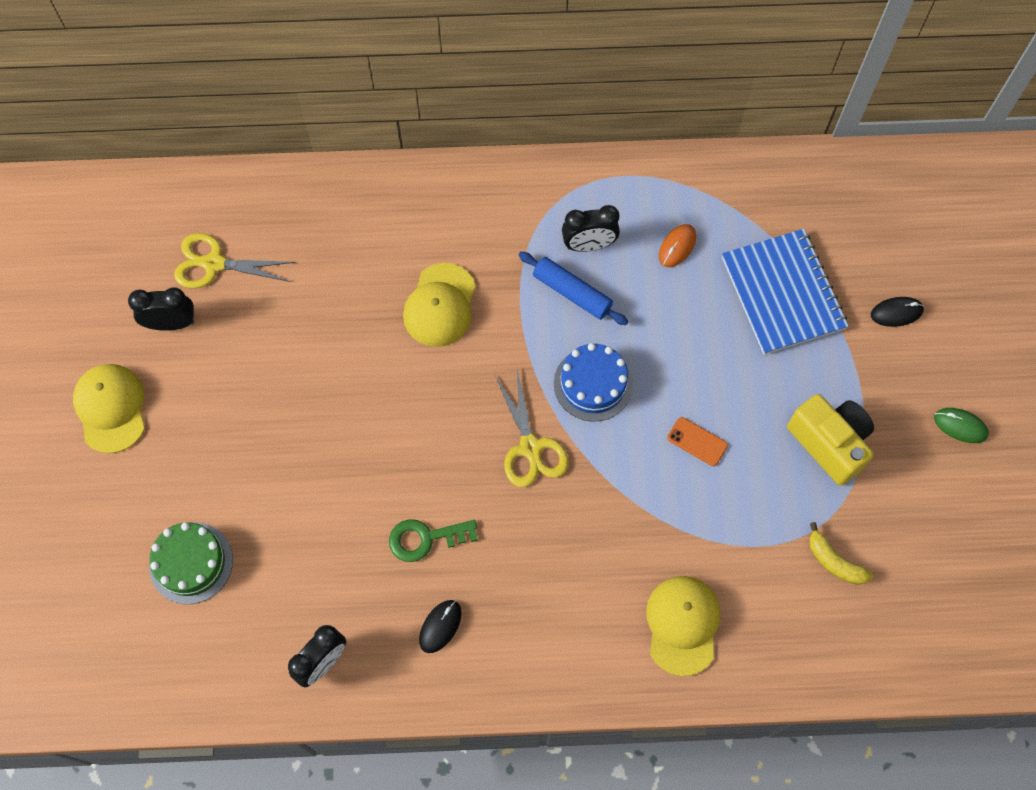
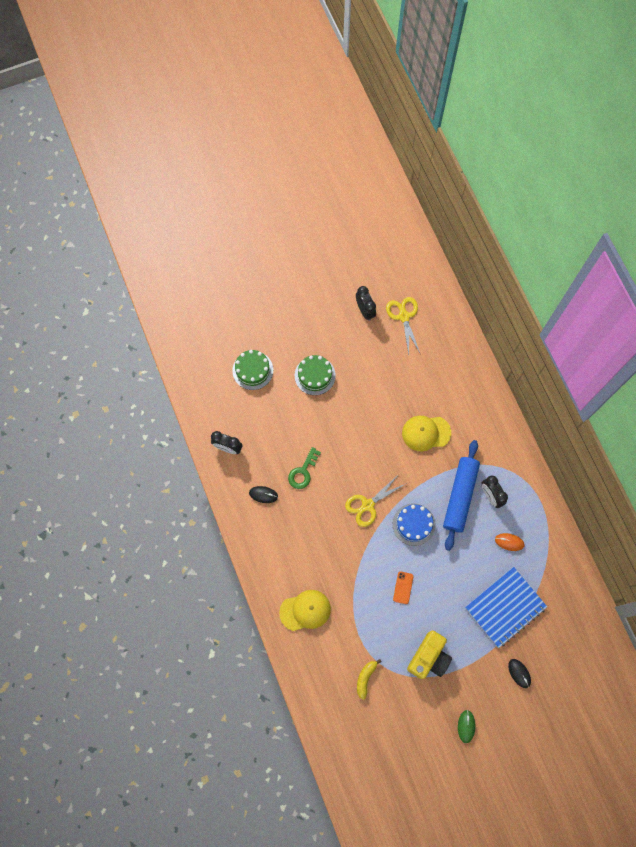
camera: 70 degrees right, 5 degrees up
(111, 408) = (312, 302): yellow cap -> none
(253, 453) = (315, 375): none -> green cake
(425, 538) = (303, 472): green key -> green key turned 120 degrees counterclockwise
(572, 293) = (460, 496): blue rolling pin -> blue rolling pin, size x1.60

